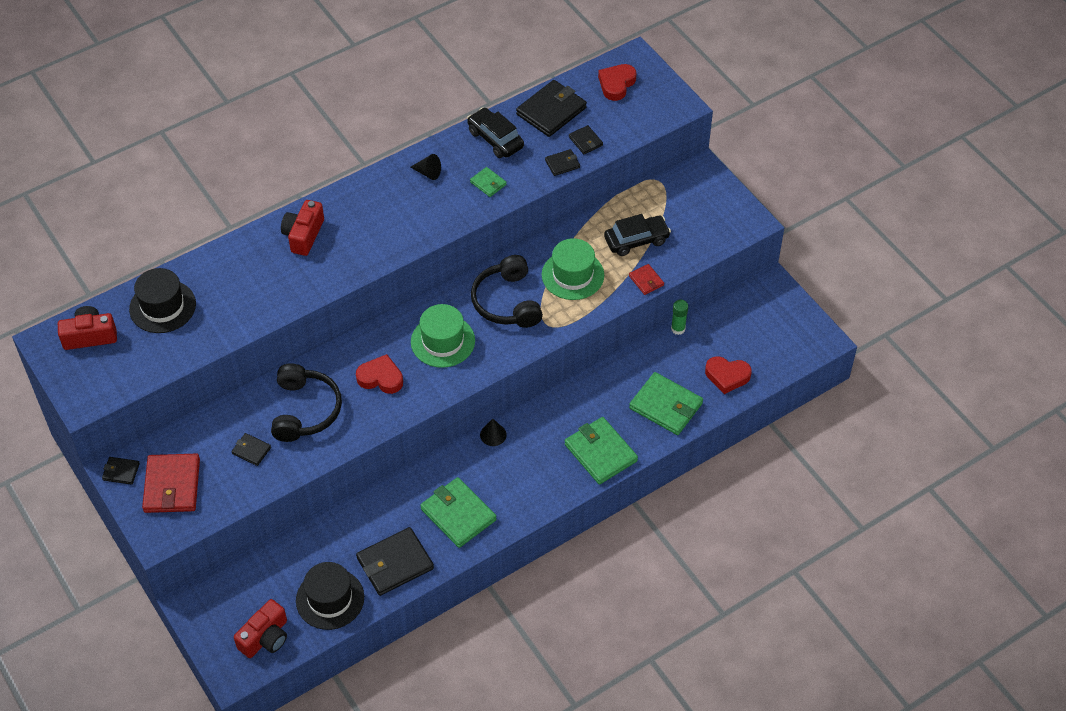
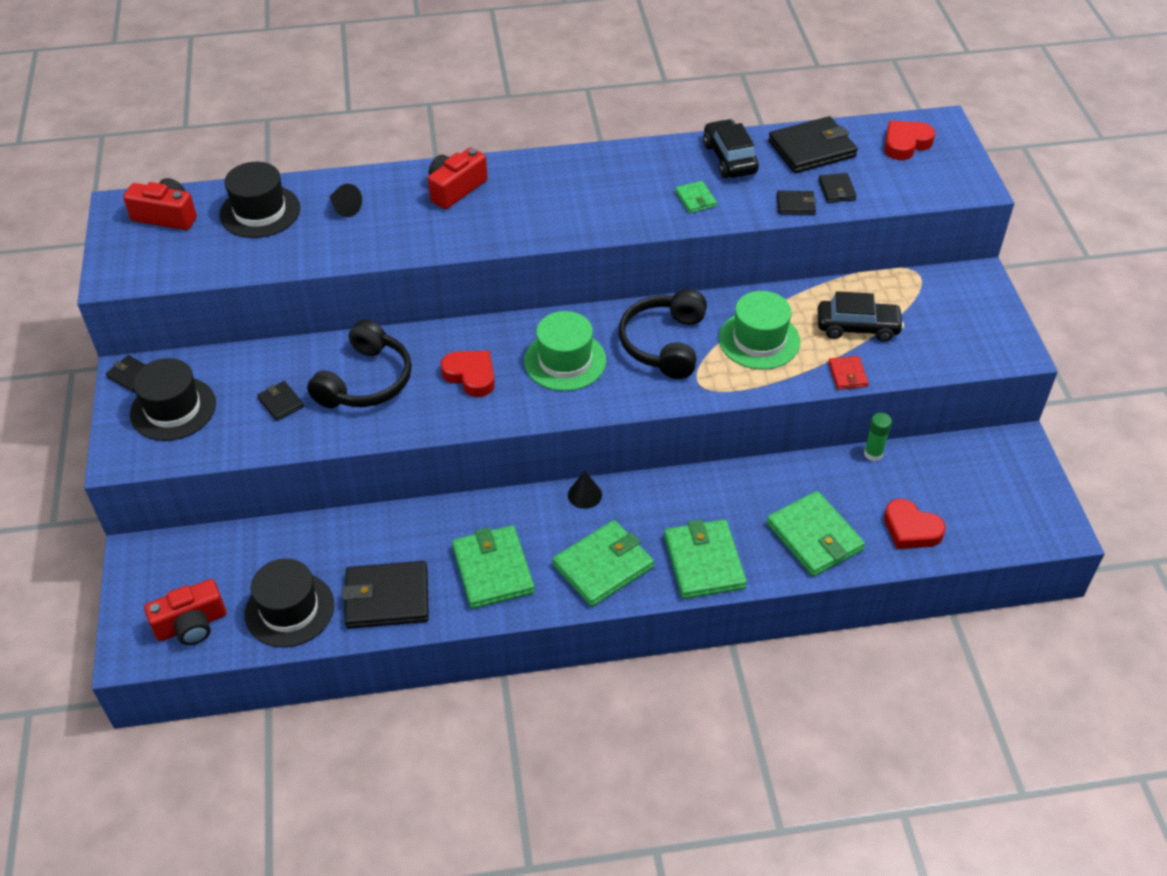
camera: 25 degrees right, 5 degrees down
(172, 485) = (173, 409): red wallet -> black hat
(428, 173) = (632, 169): black cone -> black cone (344, 208)
(533, 482) = (603, 566): none -> green wallet

